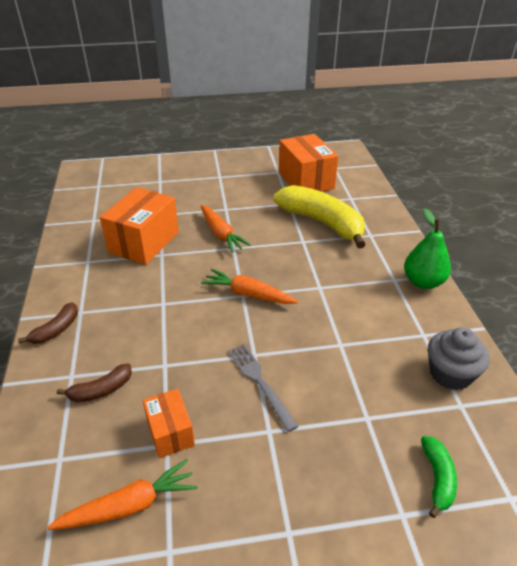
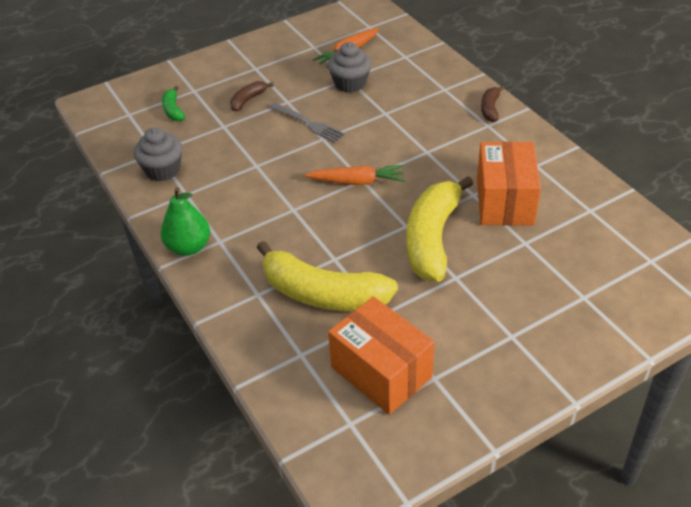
camera: 160 degrees right, 5 degrees up
(101, 390) = (415, 88): brown banana -> brown banana (248, 100)
(170, 432) = (350, 83): orange box -> grey cupcake
(221, 234) = (432, 238): orange carrot -> yellow banana

